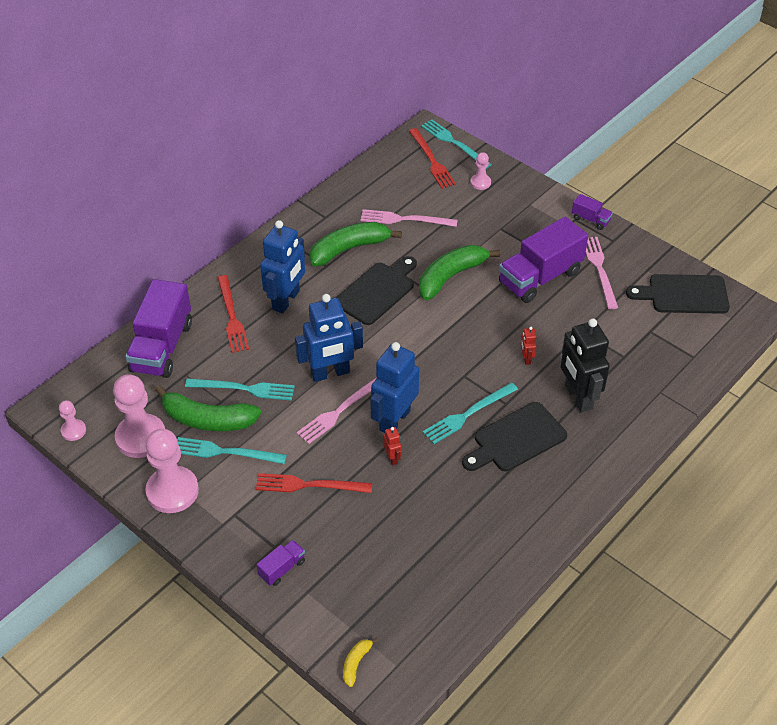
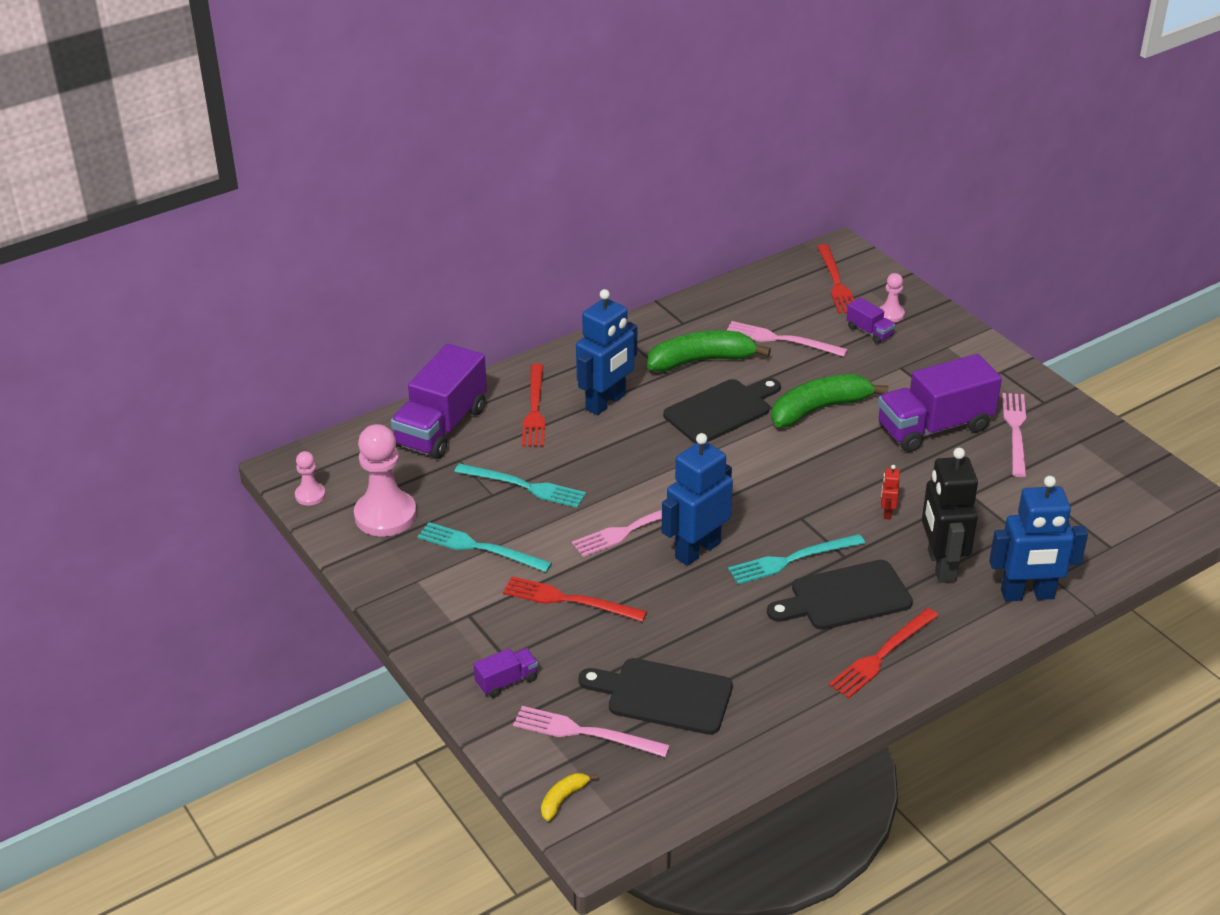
camera: 15 degrees right, 10 degrees down
(172, 491) = (403, 577): pink pawn -> none
(208, 420) = (470, 511): green banana -> none
(330, 373) = (634, 487): blue robot -> blue robot (1027, 595)
(355, 601) = (585, 733): none -> pink fork
(392, 458) = (681, 590): red robot -> none
(454, 143) = (870, 267): turquoise fork -> none
(557, 484) = (882, 655): none -> red fork
(590, 219) = (1021, 375): purple truck -> purple truck (869, 332)
(684, 294) = (1120, 476): black cutting board -> black cutting board (663, 696)

